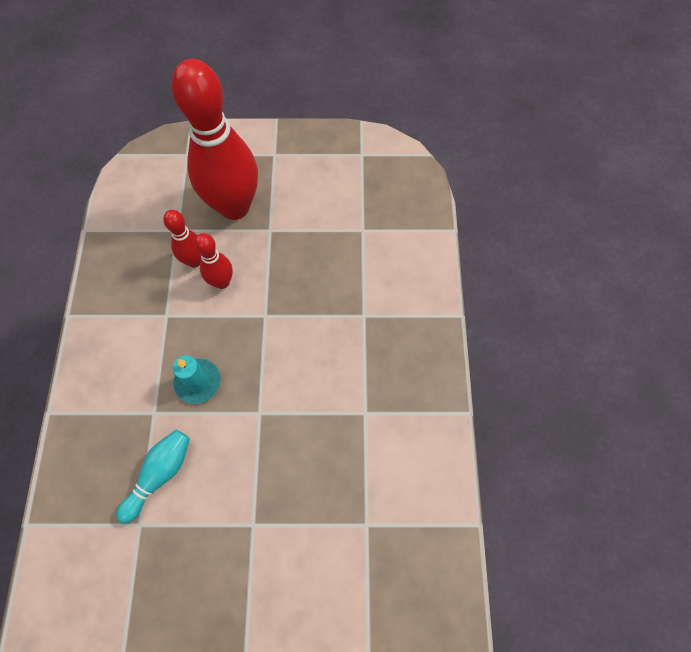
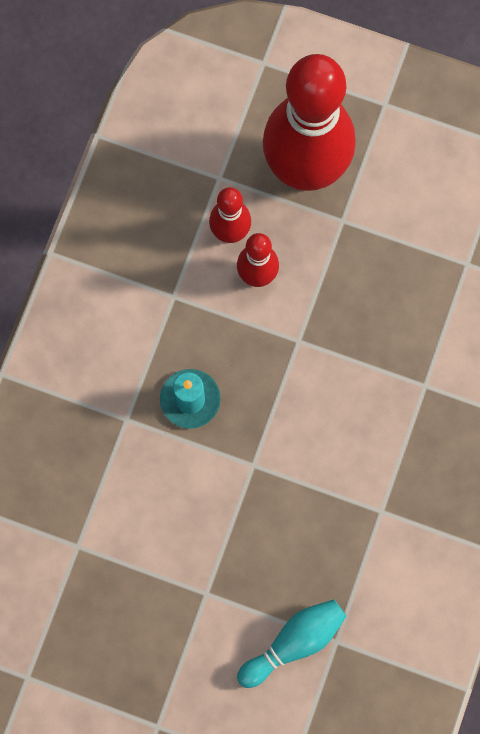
camera: 20 degrees right, 10 degrees up
(160, 474) = (115, 497): turquoise bowling pin -> turquoise bowling pin (294, 642)

